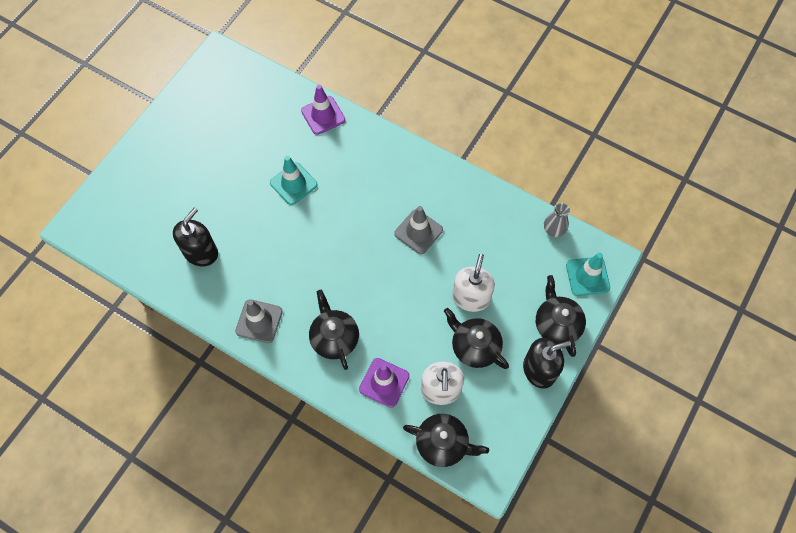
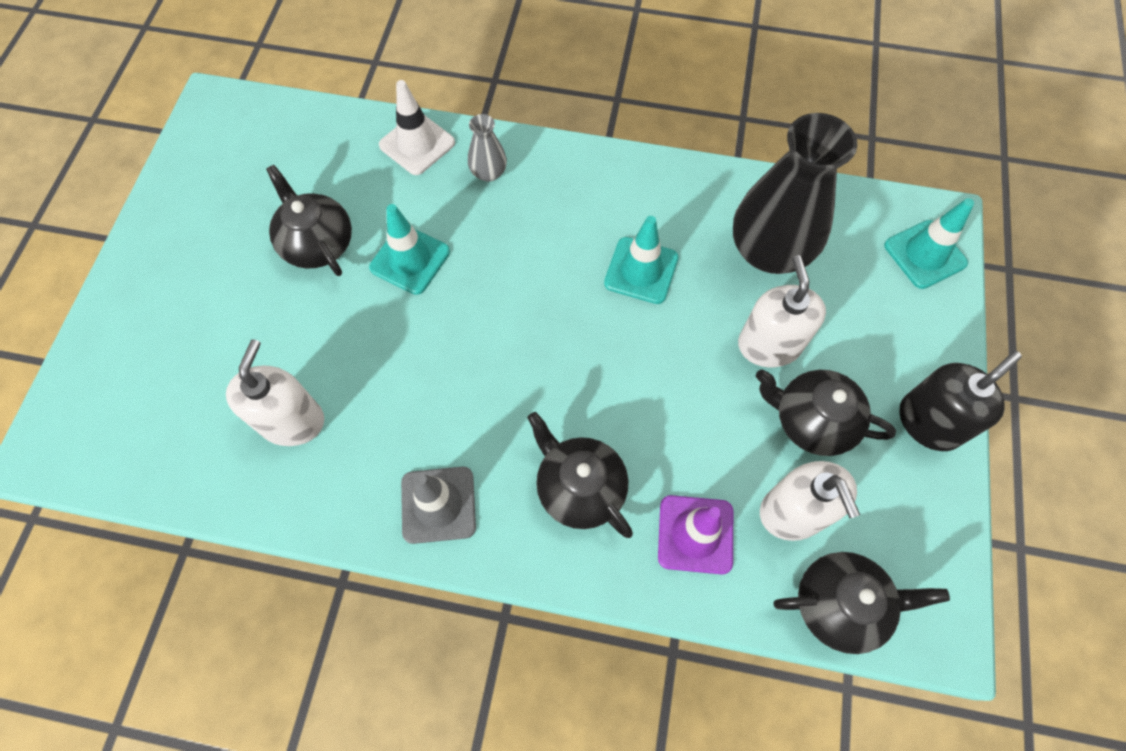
camera: 20 degrees left, 0 degrees up
(201, 252) = (292, 421): black soap dispenser -> white soap dispenser
(323, 115) = (417, 144): purple traffic cone -> white traffic cone
(418, 232) = (641, 270): grey traffic cone -> turquoise traffic cone
(497, 244) = (769, 251): none -> black vase
(554, 229) = (841, 203): grey vase -> grey vase (488, 173)
(557, 324) = (918, 341): black teapot -> black teapot (317, 243)

